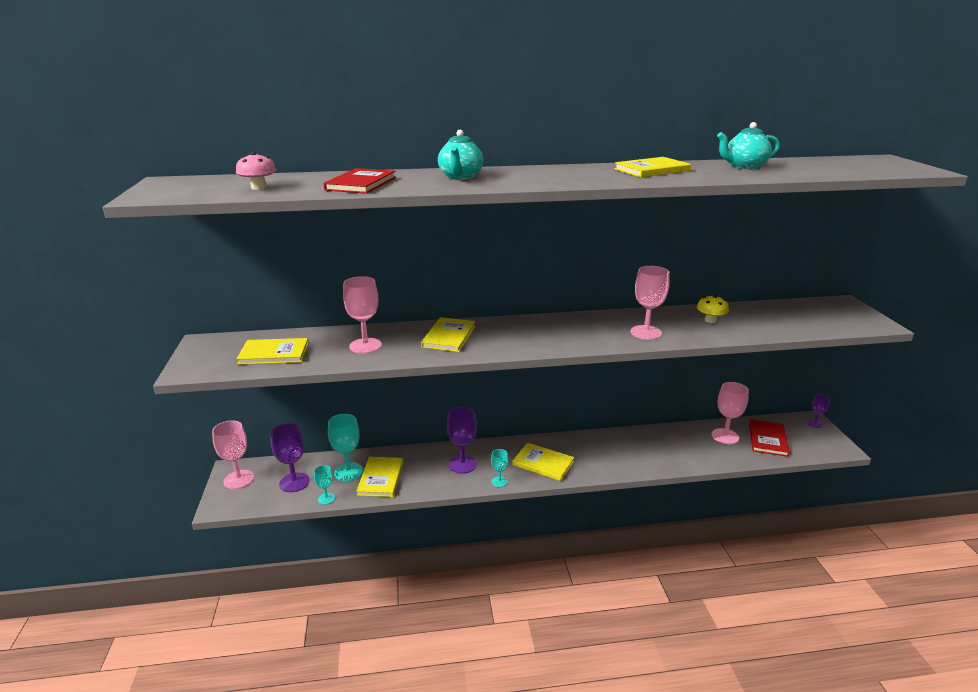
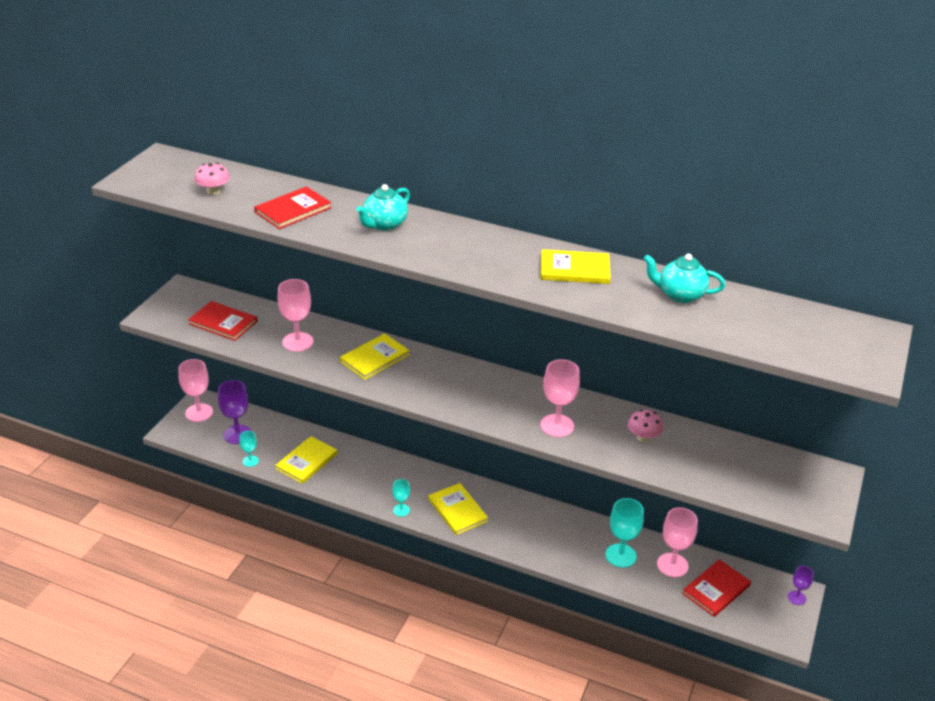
camera: 30 degrees right, 10 degrees up
(274, 353) = (223, 322): yellow book -> red book
(348, 472) = (286, 443): turquoise goblet -> turquoise goblet (620, 555)
(462, 464) = (385, 479): purple goblet -> none
(710, 320) = (643, 437): yellow mushroom -> pink mushroom

